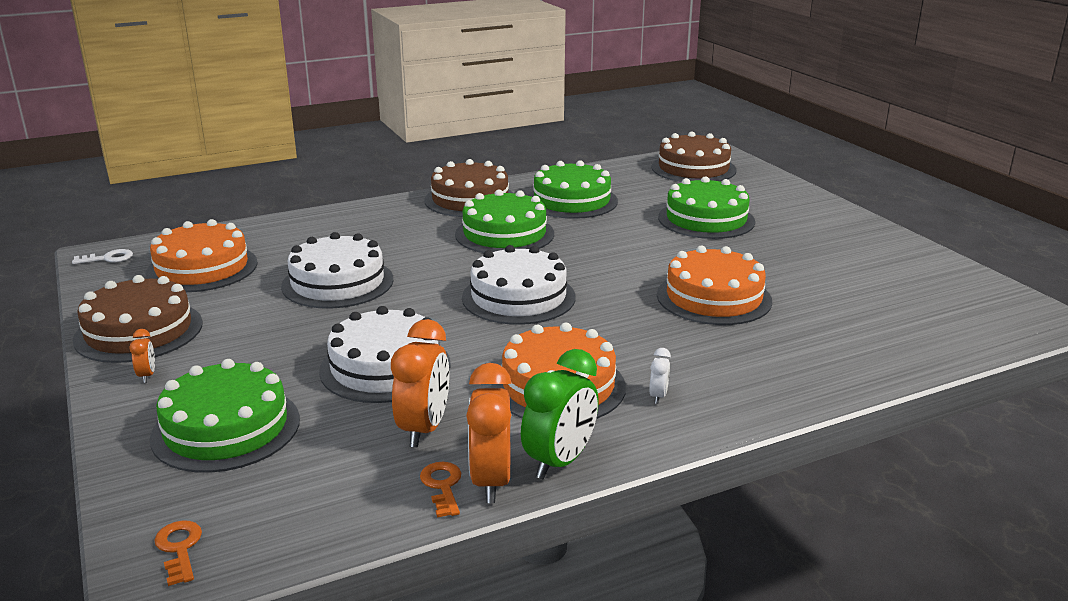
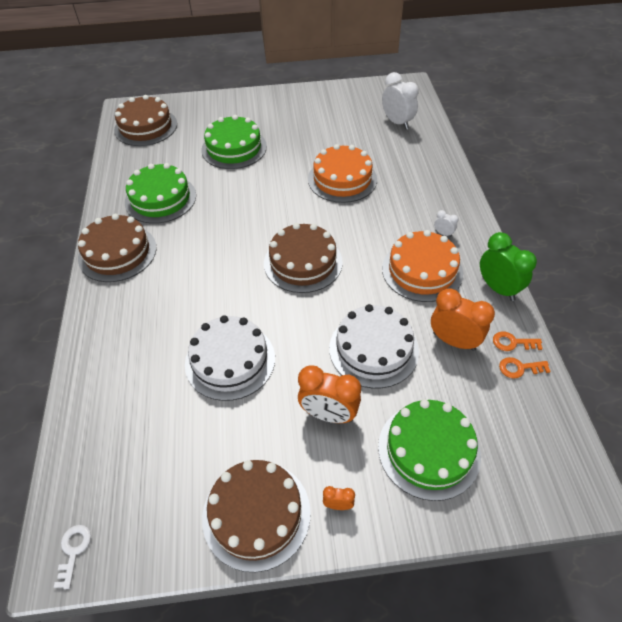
camera: 70 degrees left, 25 degrees up
(179, 549) = (558, 481): orange key -> orange key (519, 368)
(202, 268) = (147, 460): orange cake -> none
(491, 481) = (511, 320): orange clock -> orange clock (328, 414)
(504, 234) = (197, 247): green cake -> none
(518, 297) = (303, 262): white cake -> brown cake
(913, 321) = (397, 122): none -> white clock

